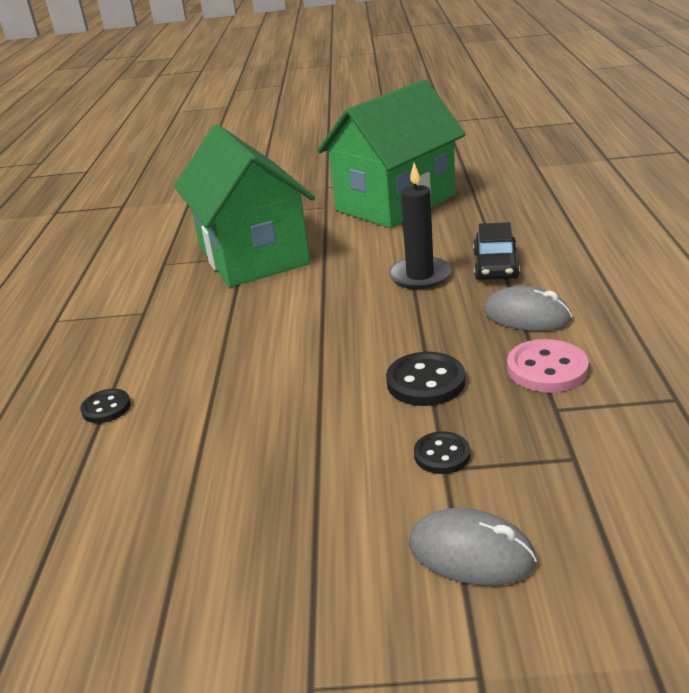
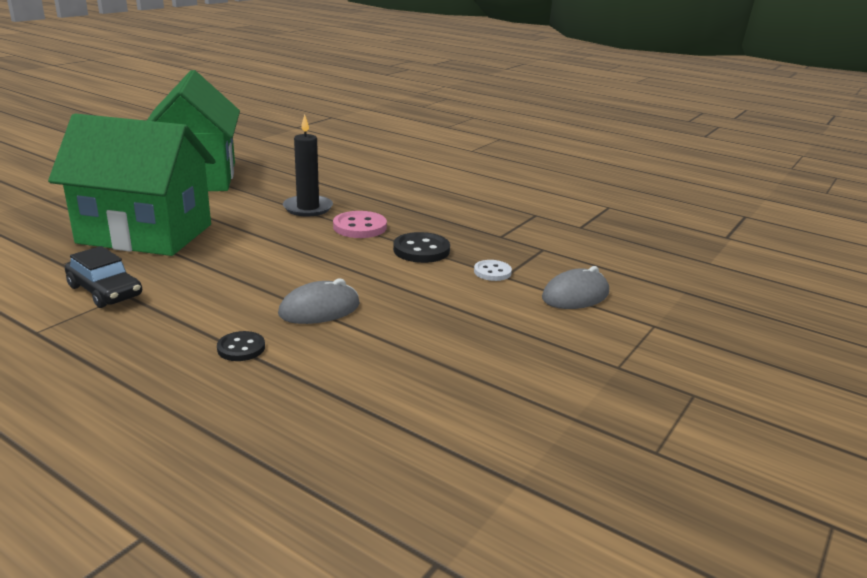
camera: 60 degrees left, 5 degrees down
(442, 455) = (492, 272): black button -> white button
(495, 265) = (343, 191): black car -> black car (105, 291)
(527, 316) = (410, 207): grey mouse -> grey mouse (319, 309)
(547, 369) = (465, 223): pink button -> pink button (360, 227)

